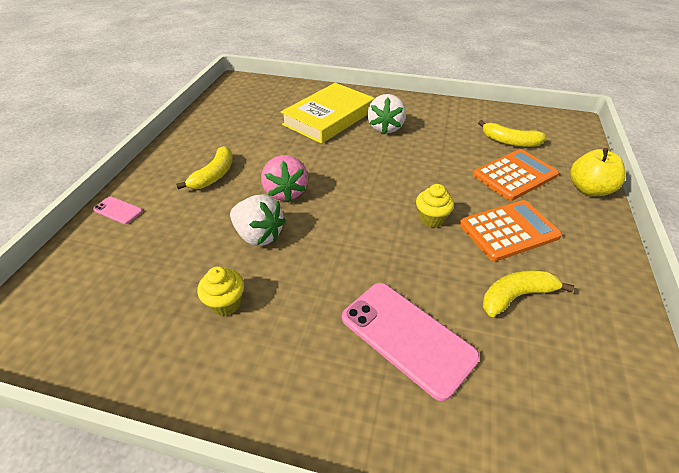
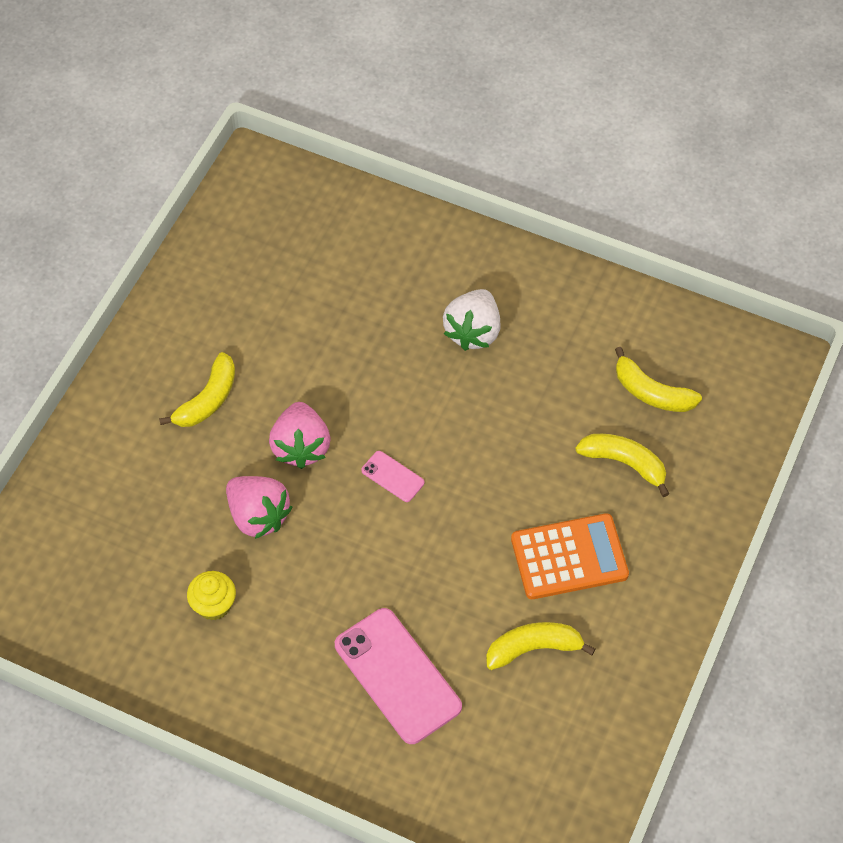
camera: 10 degrees right, 15 degrees up
(118, 210) = (85, 446): pink phone -> pink phone (392, 476)
(258, 235) = (258, 516): white strawberry -> pink strawberry
(328, 117) = (391, 293): yellow book -> none
(431, 219) = (479, 523): yellow cupcake -> none
(514, 175) = (624, 463): orange calculator -> yellow banana
(588, 189) = (713, 505): yellow apple -> none

